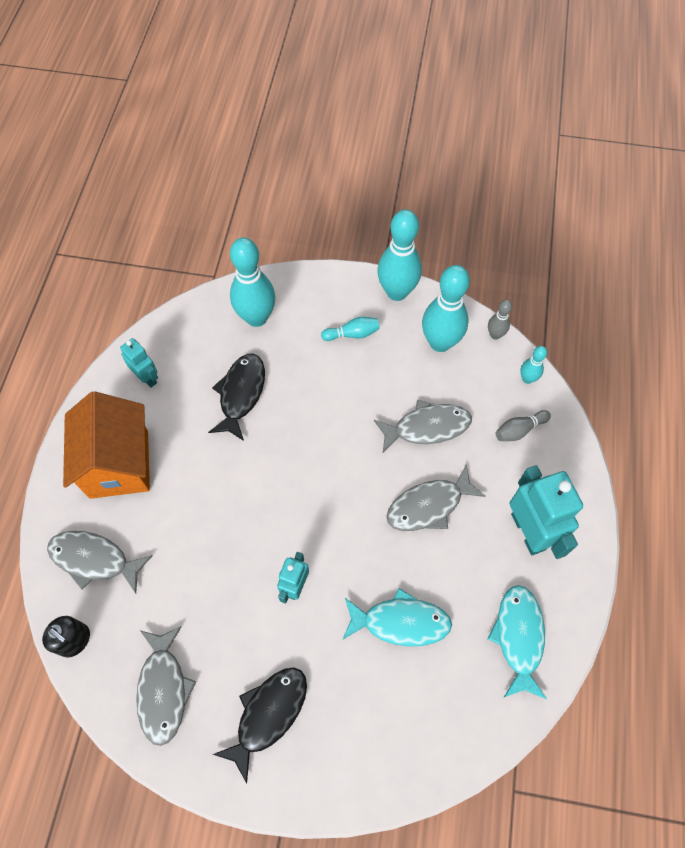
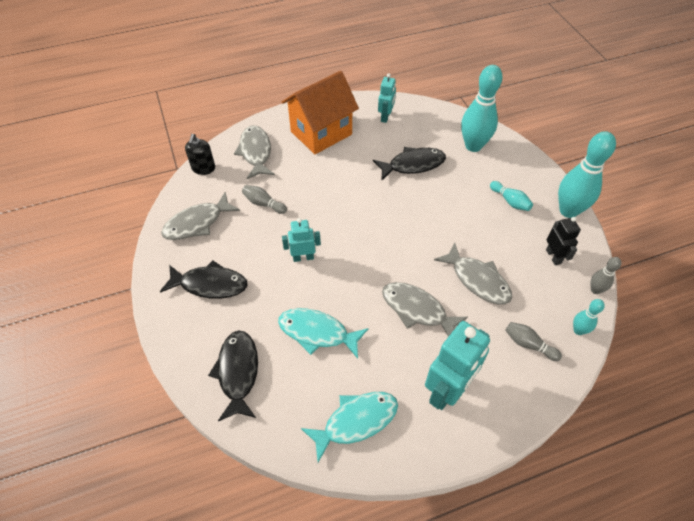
camera: 60 degrees right, 10 degrees down
(187, 591) = (263, 204): none -> grey bowling pin
(400, 622) = (317, 332): turquoise fish -> turquoise fish turned 135 degrees clockwise
(403, 734) = (238, 372): none -> black fish
(440, 342) = (553, 256): turquoise bowling pin -> black robot

